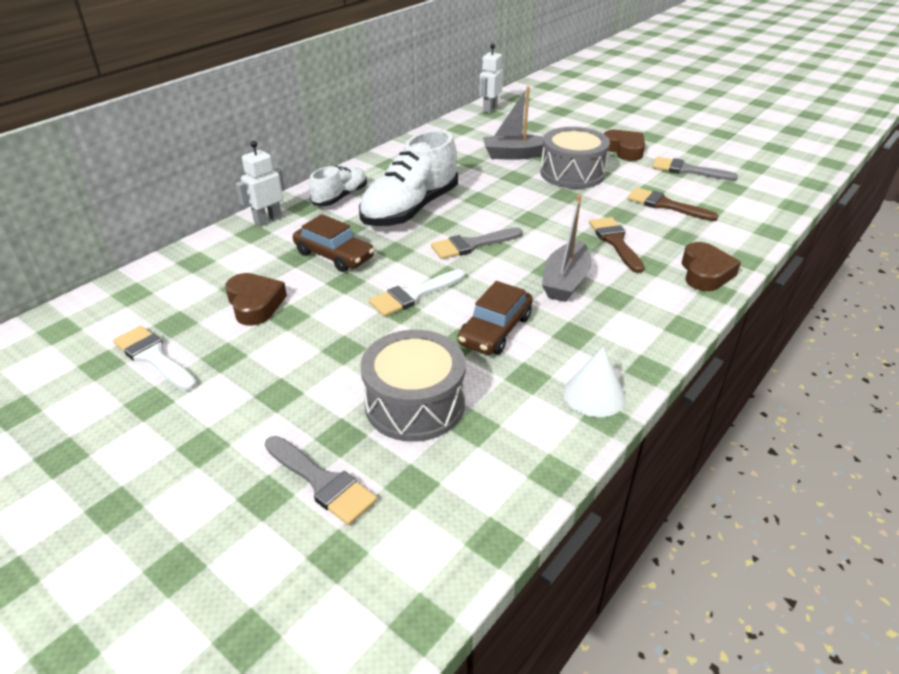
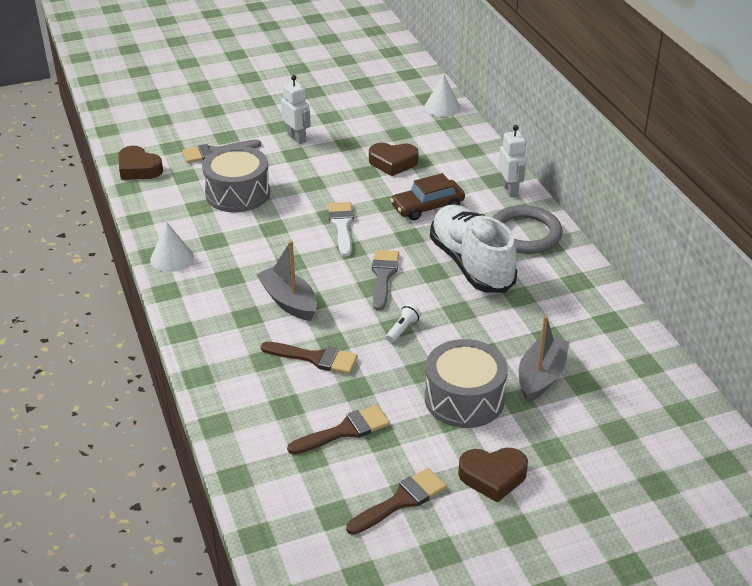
camera: 120 degrees right, 0 degrees up
(86, 310) = (442, 107): none -> white cone
(153, 357) = (369, 122): white brush -> none
(340, 197) = (525, 234): white shoe -> grey ring
(489, 109) = (698, 416): white robot -> white robot (297, 138)
(495, 330) = (269, 245): brown car -> none
(531, 215) = (402, 329): none -> white flashlight
(687, 170) = (401, 501): grey brush -> brown brush
(705, 273) = (224, 385): brown heart -> brown heart (138, 169)

